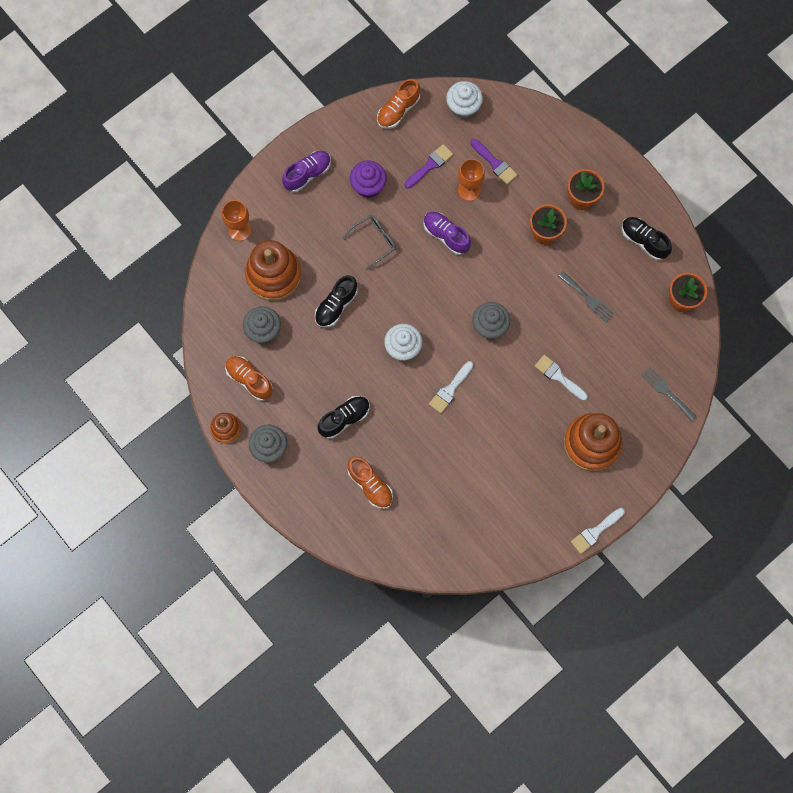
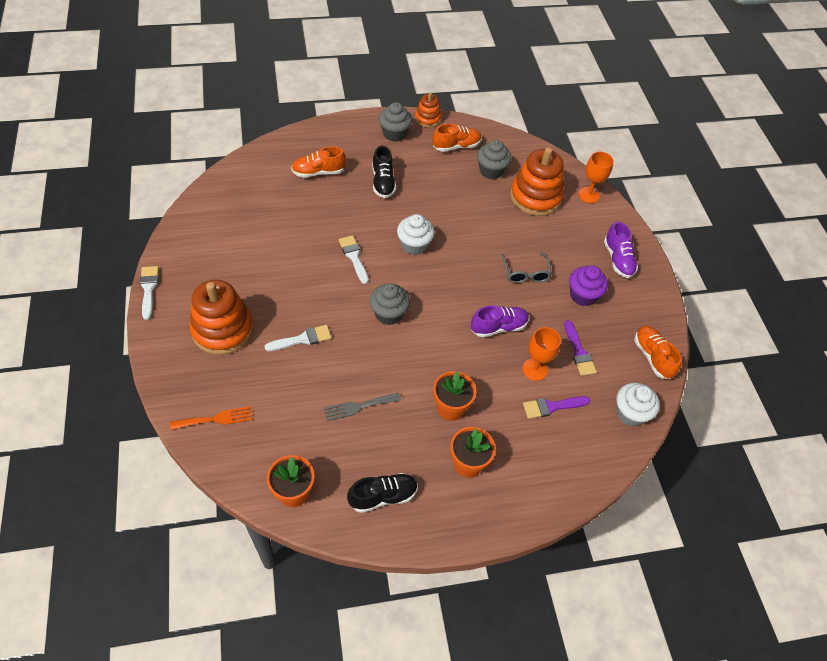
camera: 115 degrees right, 20 degrees down
(336, 306) = (482, 221): black shoe -> none
(666, 392) = (216, 419): grey fork -> orange fork

